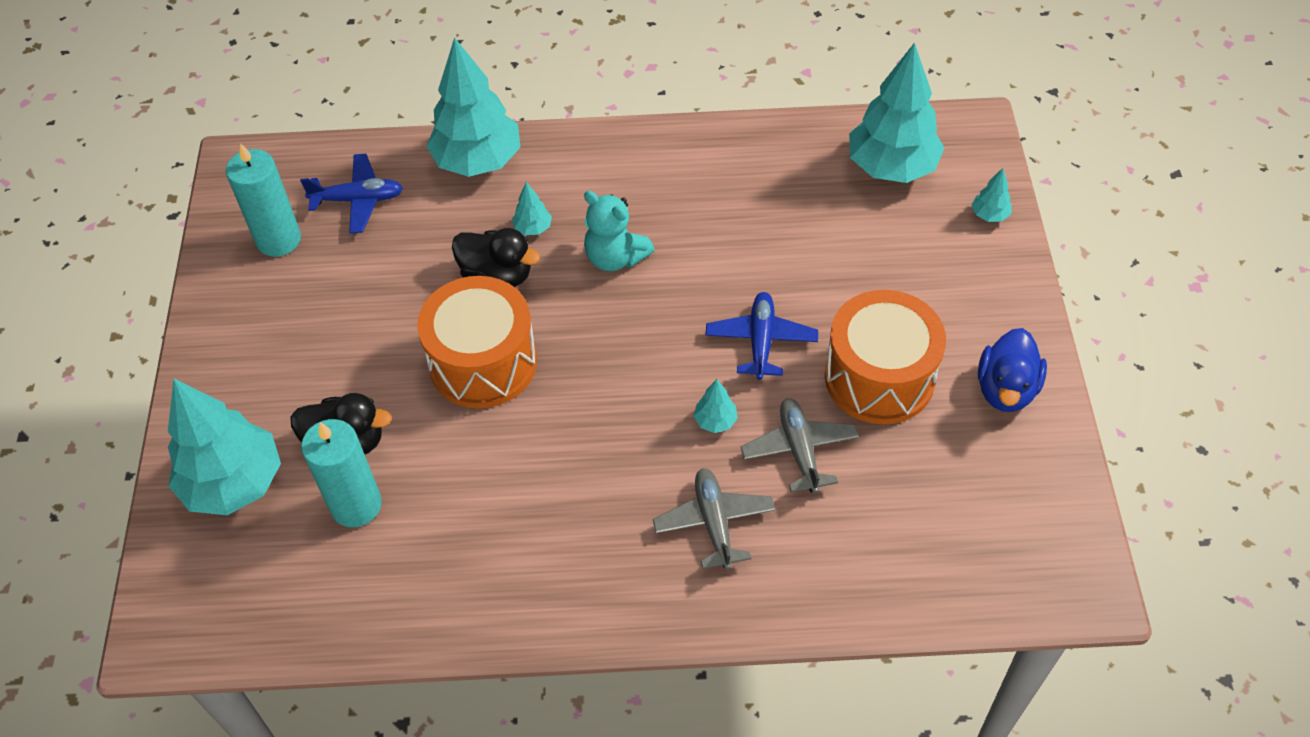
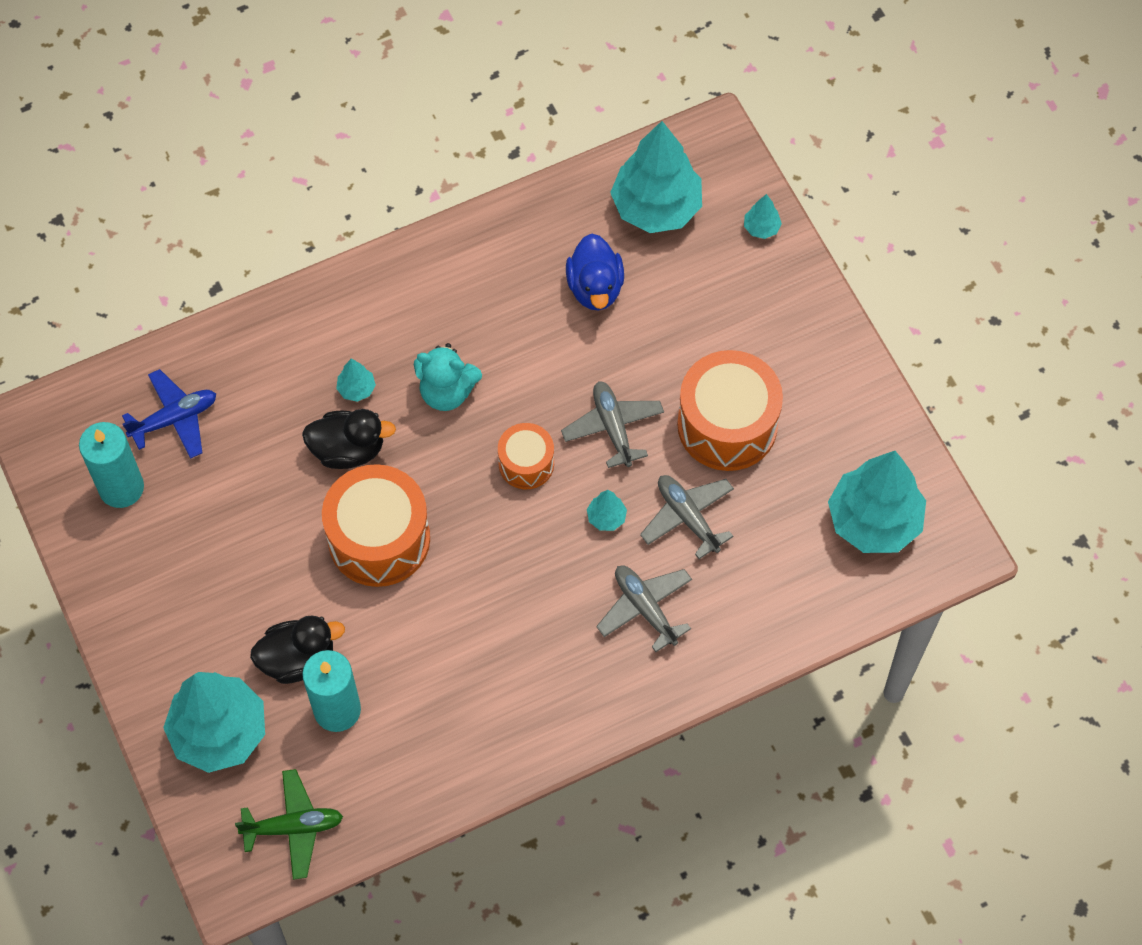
camera: 25 degrees left, 10 degrees up
(249, 603) = (293, 827): none -> green plane
(478, 161) = (268, 336): turquoise tree -> turquoise tree (873, 521)
(659, 344) = (526, 463): none -> orange drum
(761, 341) = (613, 427): blue plane -> grey plane
(1006, 389) = (835, 397): blue duck -> blue duck (595, 287)

